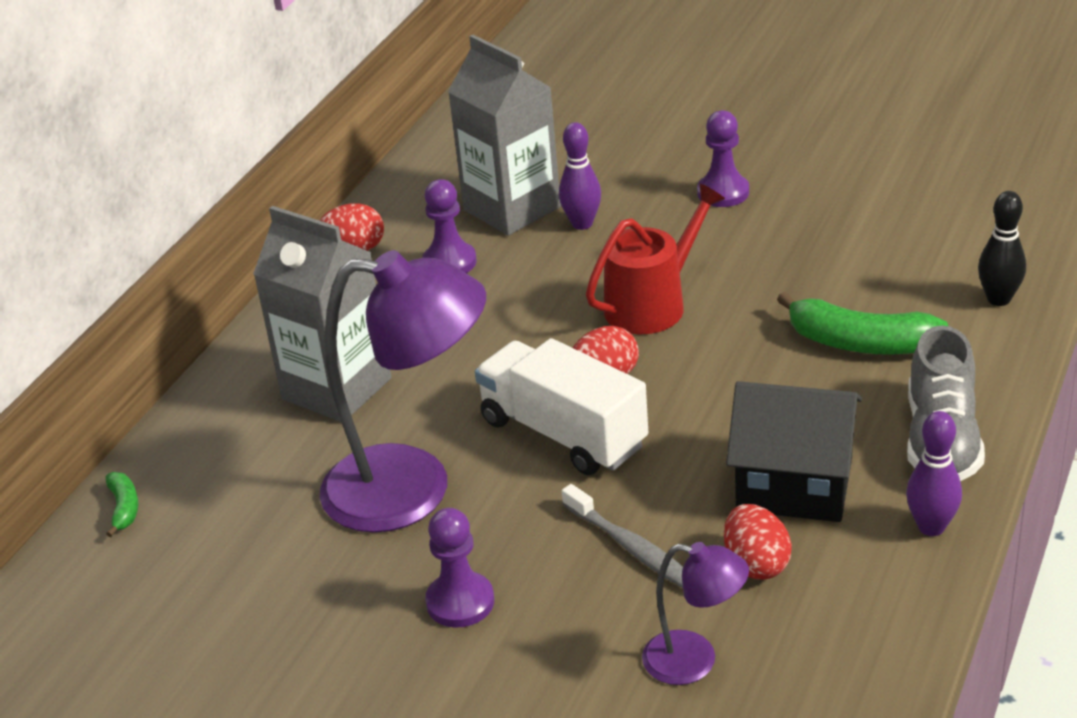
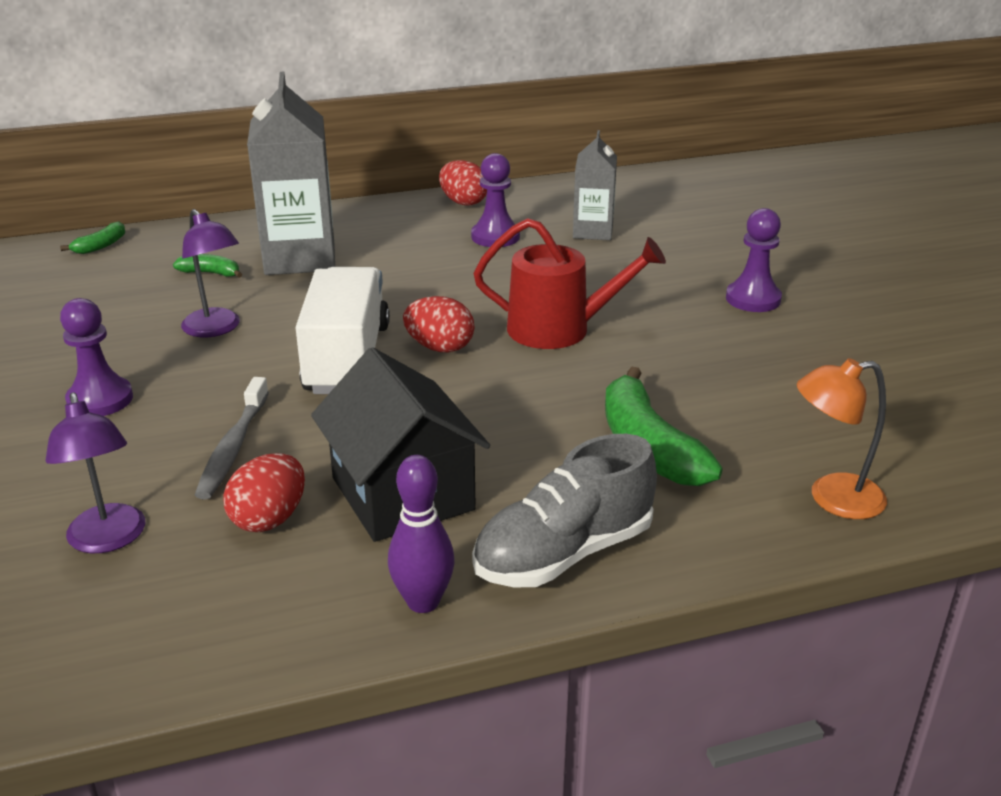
camera: 45 degrees right, 5 degrees down
(292, 454) = (211, 273): none -> green banana
(413, 489) = (216, 329): purple lamp -> purple lamp, size x0.50
(512, 208) = (593, 231): grey carton -> grey carton, size x0.58
(582, 224) = (617, 262): purple bowling pin -> none
(998, 299) = (832, 498): black bowling pin -> orange lamp

